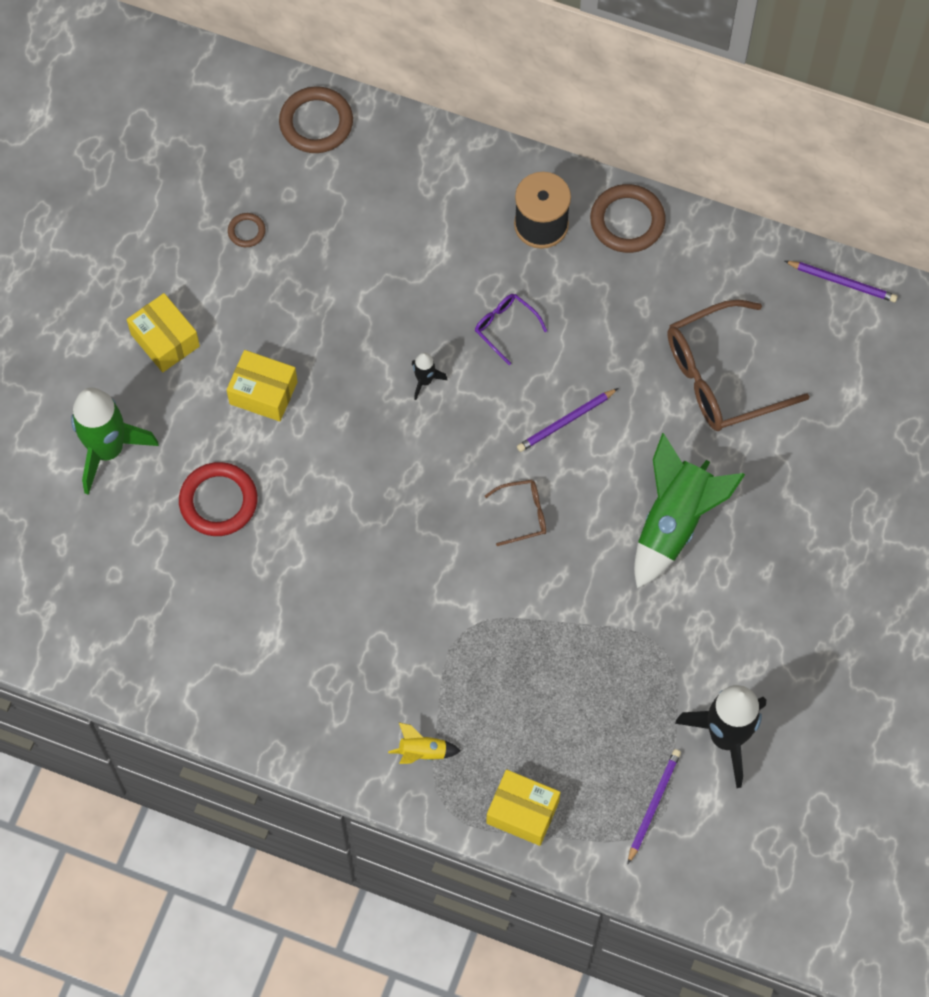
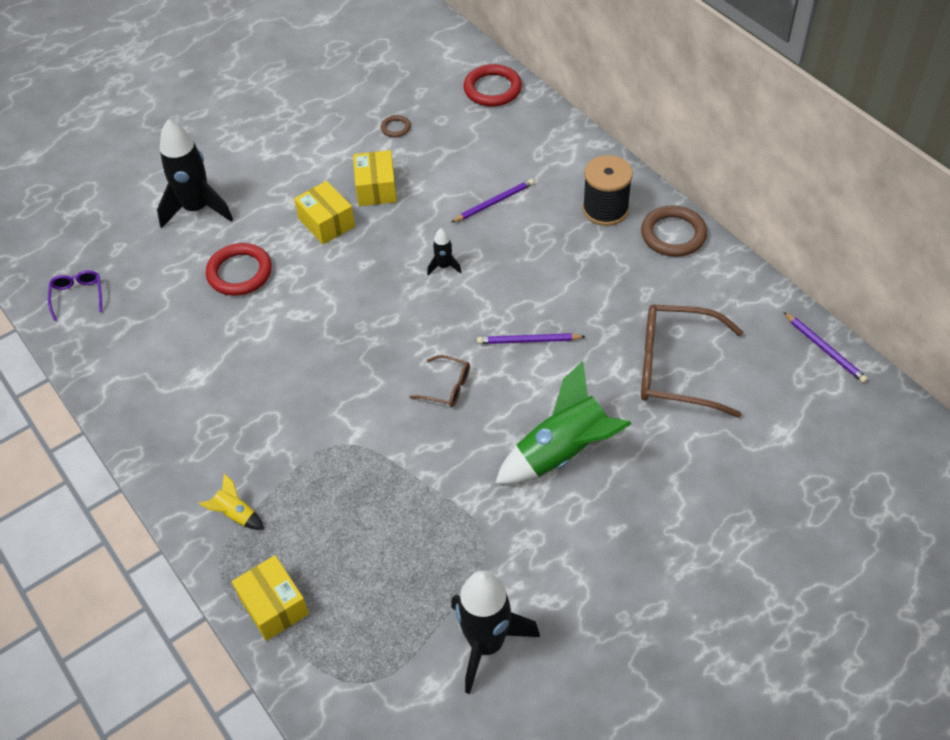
camera: 35 degrees right, 15 degrees down
(108, 450) = (197, 209): green rocket -> black rocket
(165, 340) = (290, 164): yellow box -> yellow box (376, 188)
(316, 123) = (492, 89): brown ring -> red ring
(506, 328) = (529, 260): purple glasses -> purple glasses (78, 296)
(653, 805) = (383, 663): purple pencil -> purple pencil (494, 202)

